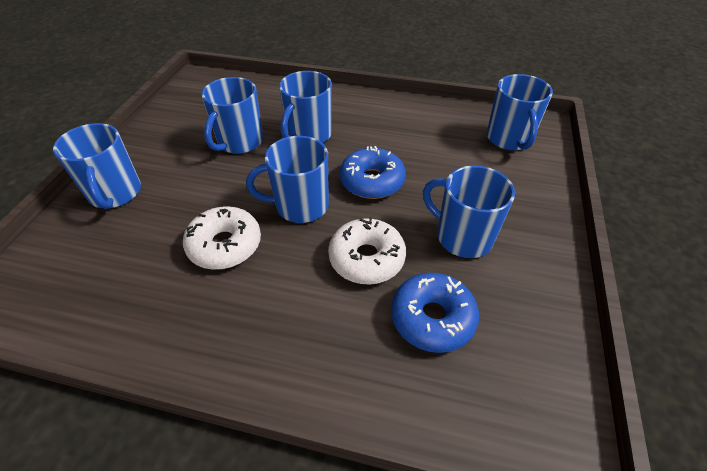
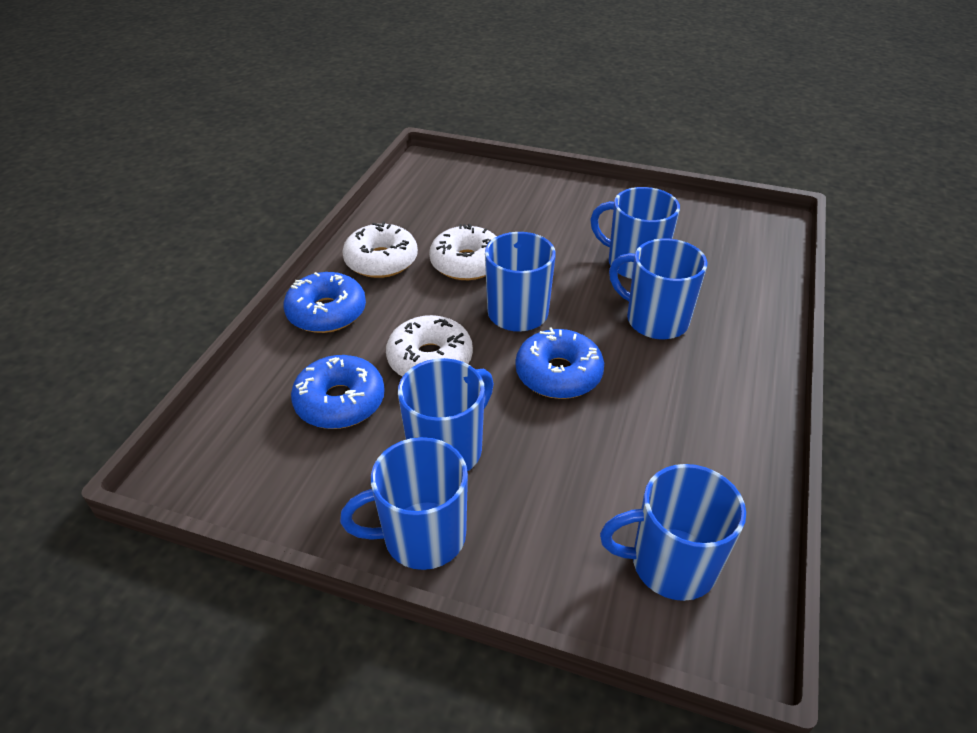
camera: 95 degrees right, 5 degrees down
(115, 193) = (545, 194): blue mug -> blue mug (422, 536)
(210, 321) = (381, 261): none -> white donut
(303, 359) = (327, 312): none -> blue donut

